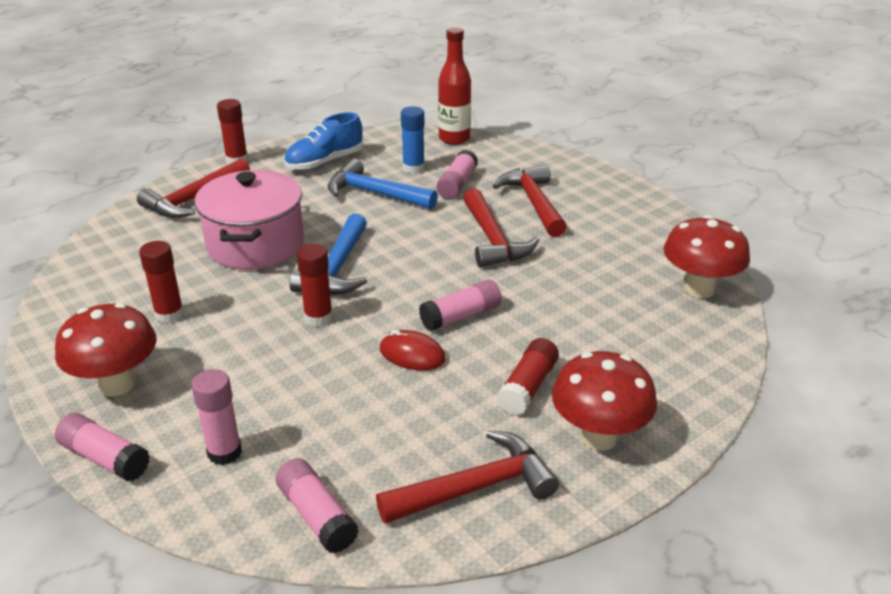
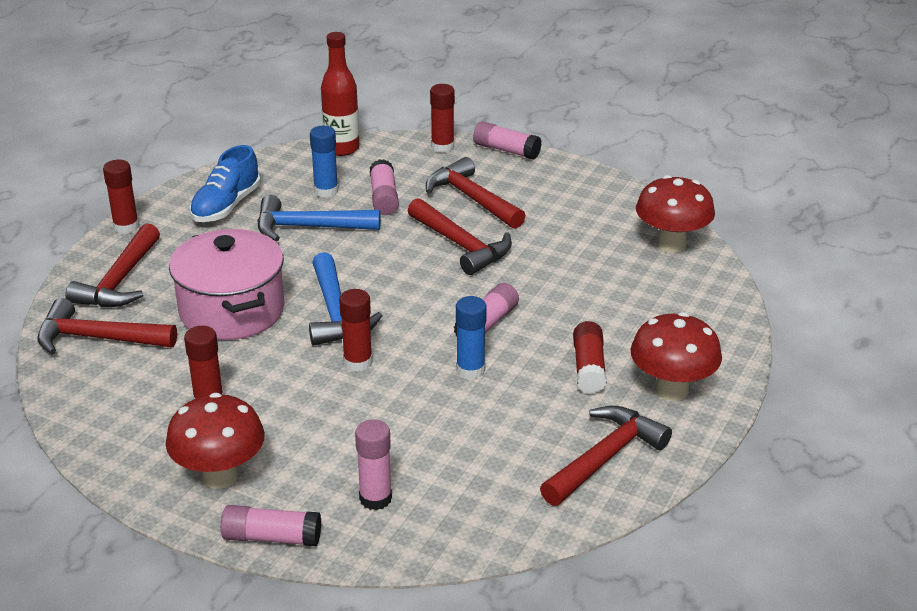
camera: 25 degrees left, 0 degrees up
(136, 239) = (97, 338): none -> red hammer
(317, 516) = (497, 519): pink glue stick -> pink glue stick (506, 150)
(412, 354) = (470, 370): red mouse -> blue glue stick
(540, 155) = (442, 147): none -> red glue stick

